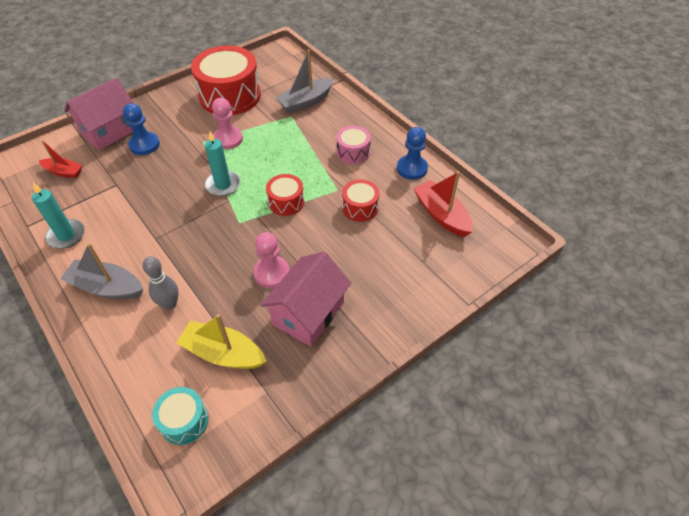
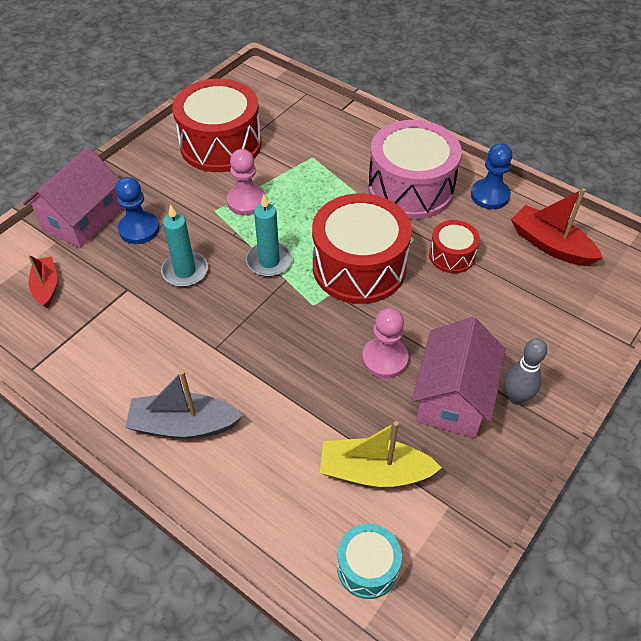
camera: 15 degrees left, 0 degrees up
(64, 172) = (46, 287): red boat -> red boat turned 105 degrees counterclockwise
(66, 235) = (93, 370): turquoise candle -> turquoise candle (185, 271)
(169, 304) = (276, 427): grey bowling pin -> grey bowling pin (516, 397)
(286, 202) = (359, 267): red drum -> red drum, size x2.01
(305, 102) = (321, 136): grey boat -> none
(353, 152) = (410, 188): pink drum -> pink drum, size x2.01

